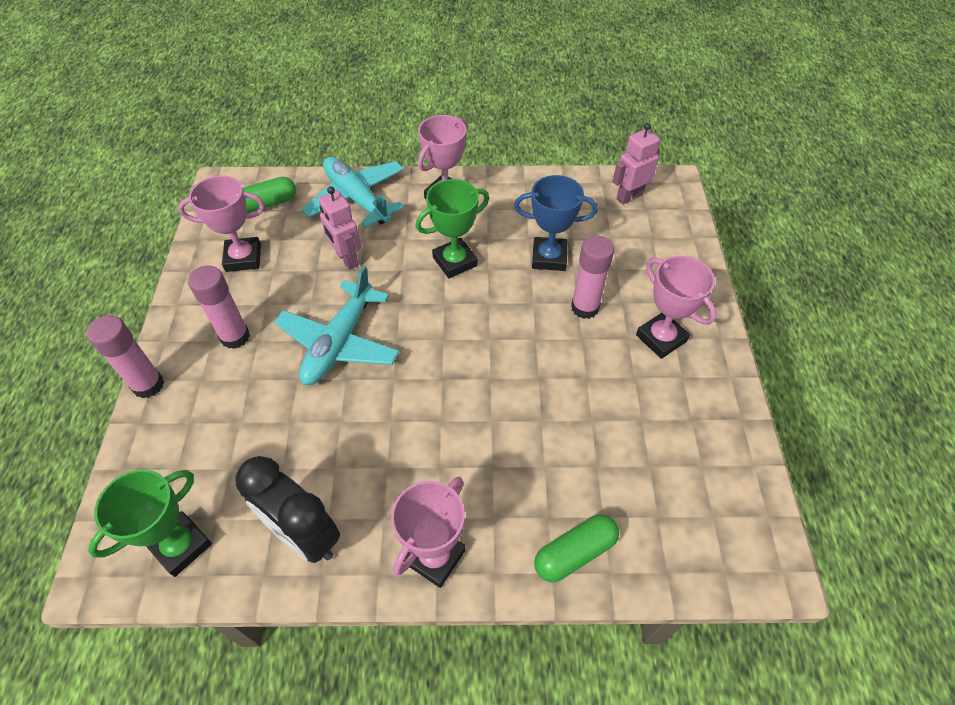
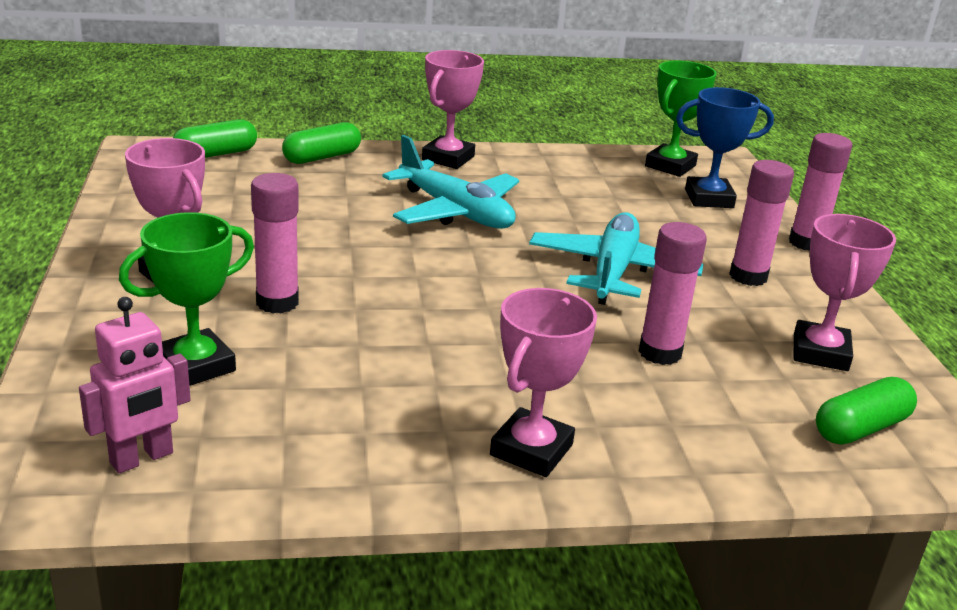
camera: 170 degrees right, 25 degrees down
(243, 258) = (820, 352): pink trophy -> pink trophy turned 60 degrees counterclockwise
(304, 535) = (568, 168): black clock -> none
(346, 259) = (660, 353): pink robot -> pink glue stick
(357, 199) = (702, 441): turquoise plane -> turquoise plane (455, 212)
(455, 261) = (485, 352): green trophy -> green trophy (196, 366)
(549, 257) = (326, 358): blue trophy -> blue trophy (709, 198)
(689, 556) = (216, 154): none -> green capsule

